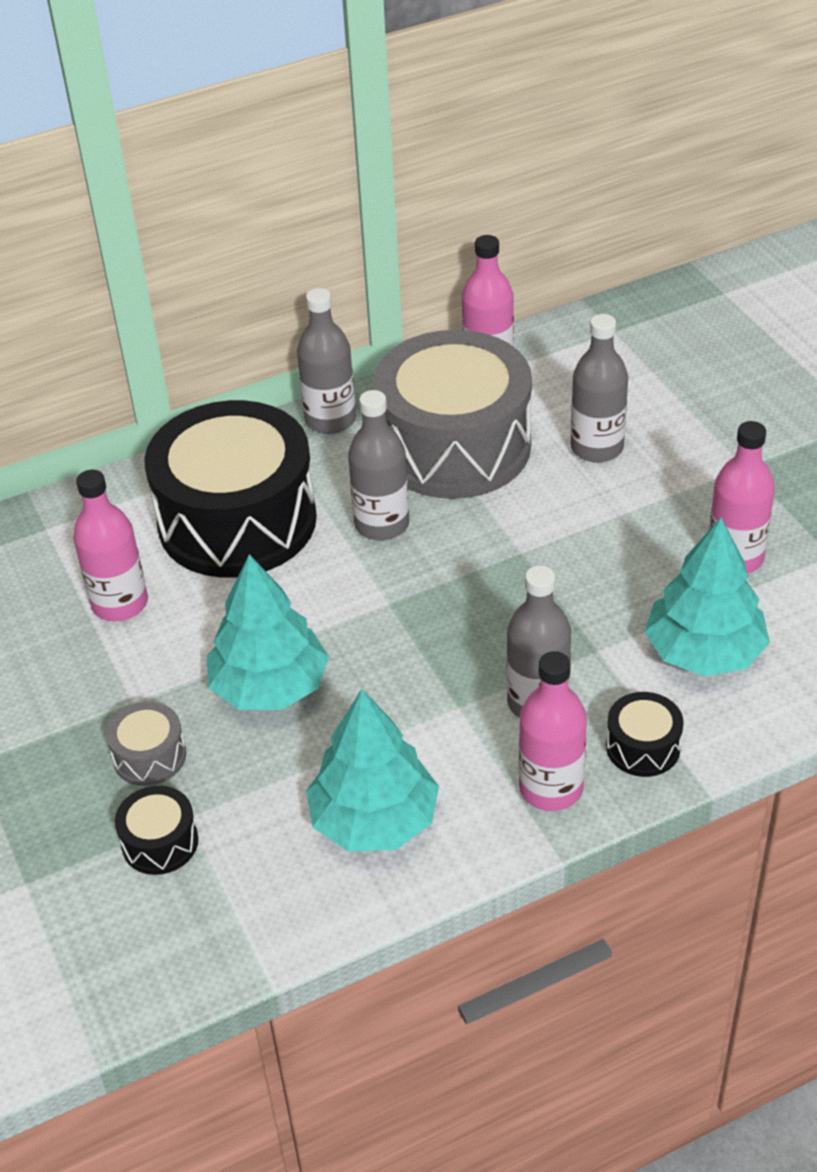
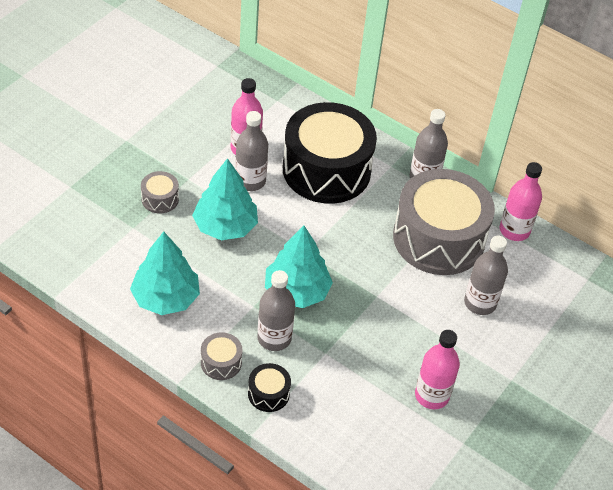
camera: 55 degrees right, 5 degrees up
(160, 842) = (114, 223): black drum -> none
(382, 524) = (360, 229): grey bottle -> grey bottle (250, 181)
(551, 788) = (221, 362): pink bottle -> grey drum
(704, 652) = (351, 401): turquoise tree -> turquoise tree (297, 291)

